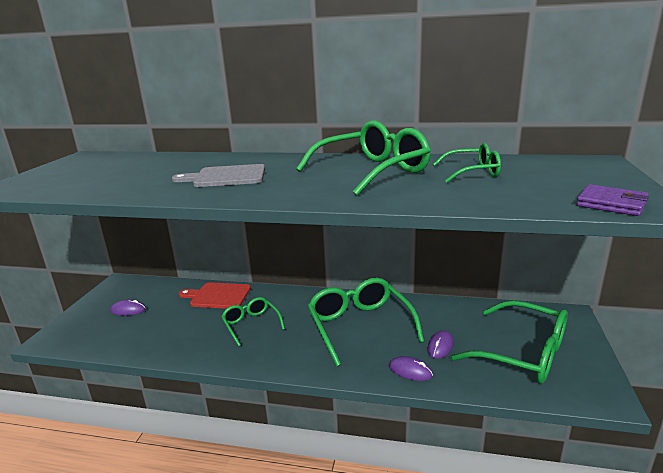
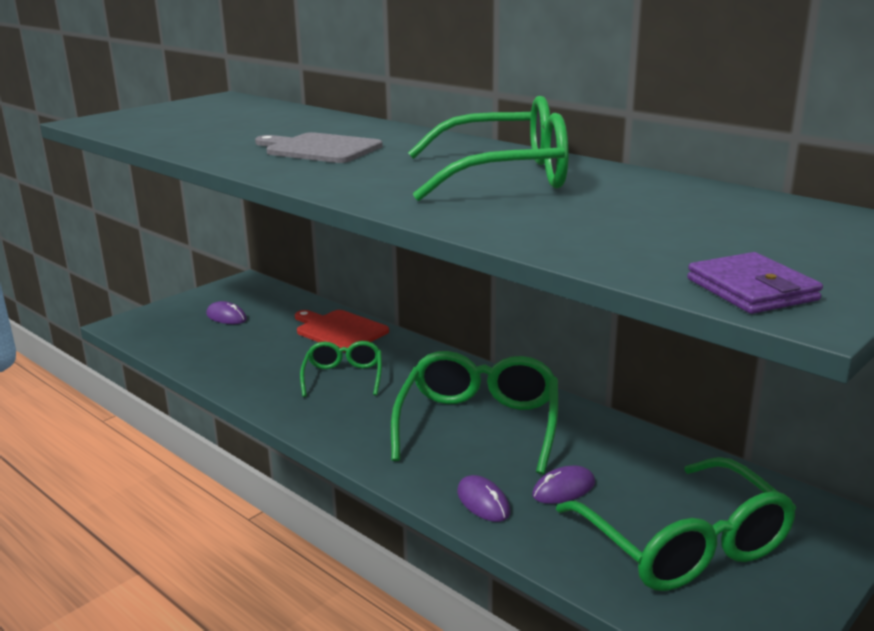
camera: 30 degrees right, 0 degrees up
(473, 172) = (644, 204): green glasses -> none

